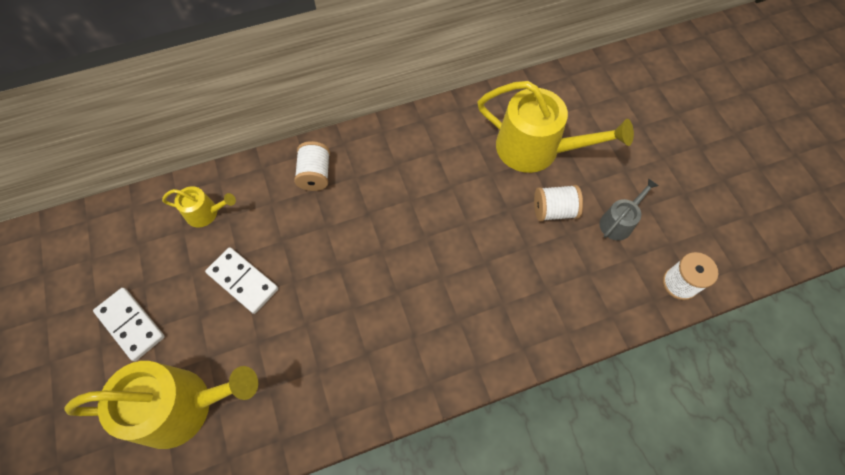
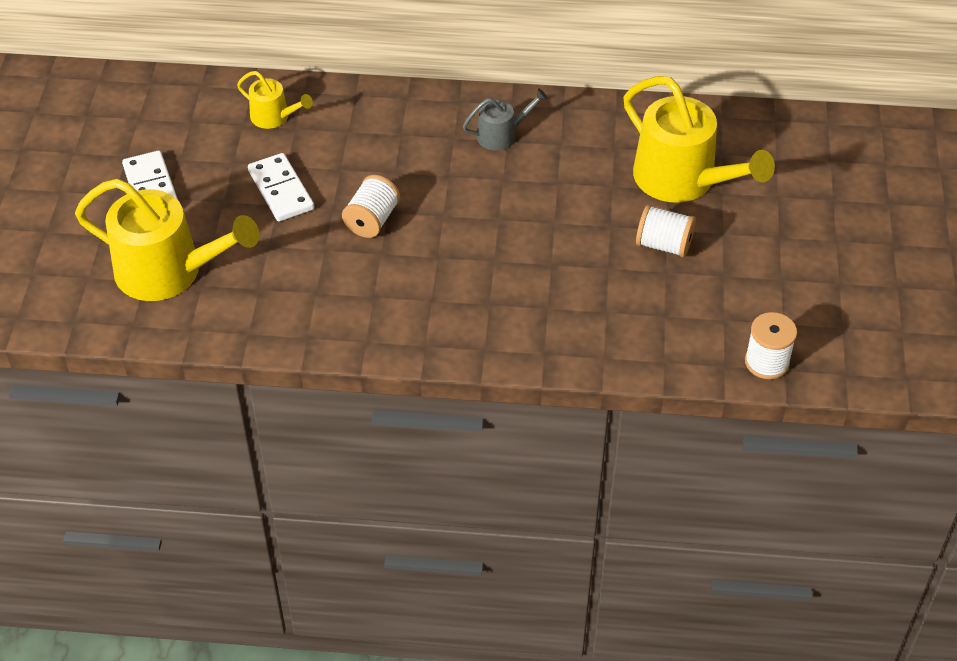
camera: 25 degrees right, 15 degrees down
(315, 174) = (410, 121): white spool -> white spool (372, 220)
(618, 222) = (734, 282): grey watering can -> grey watering can (501, 135)

